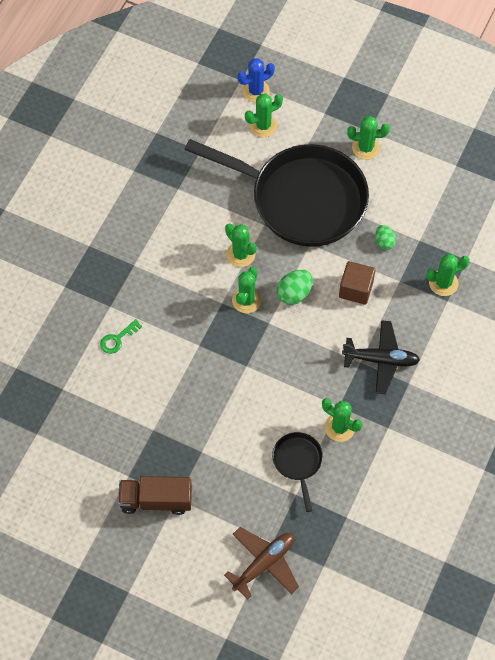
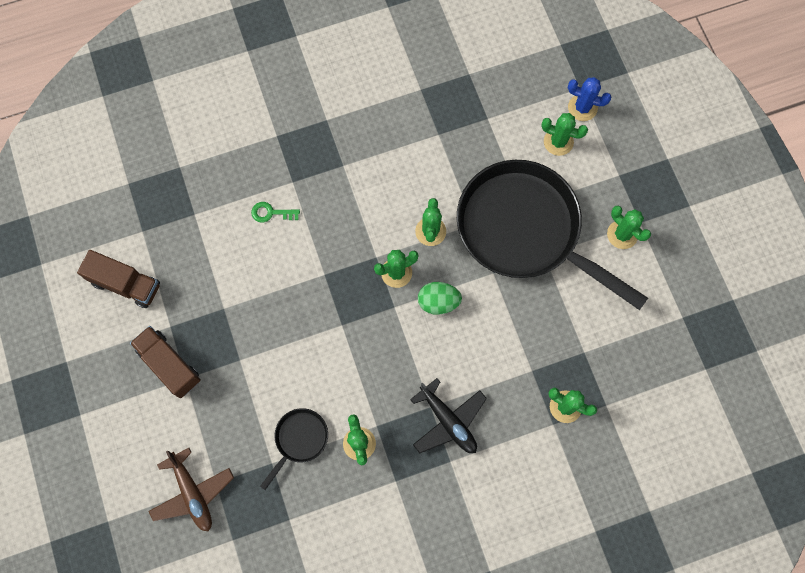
camera: 45 degrees right, 10 degrees up
(64, 478) = (126, 284): none -> brown truck
(264, 564) = (192, 493): brown plane -> brown plane turned 60 degrees clockwise
(301, 199) = (525, 230): black pan -> black pan turned 150 degrees clockwise
(356, 289) = (489, 344): brown cube -> none
(384, 242) = (554, 327): green egg -> none

